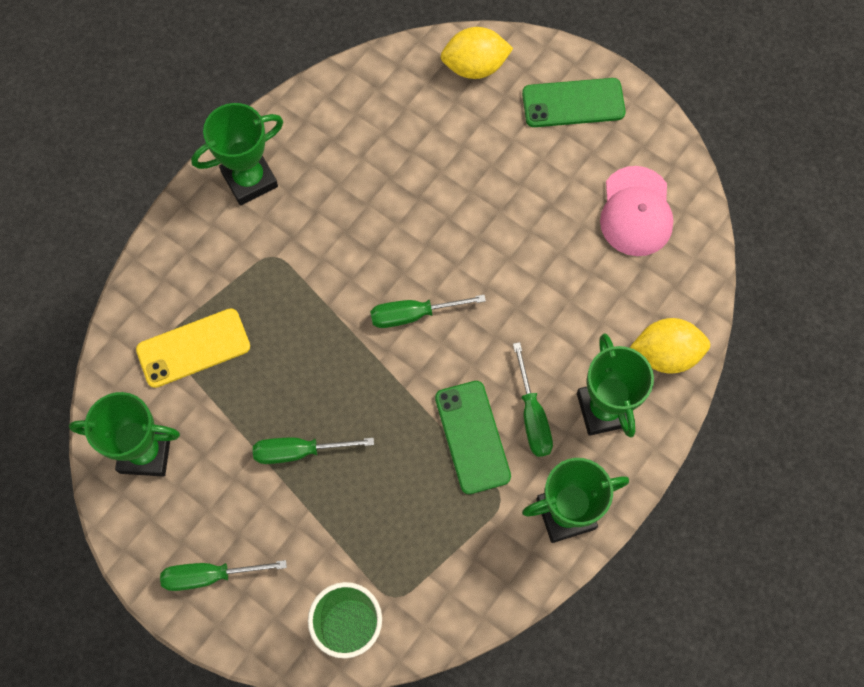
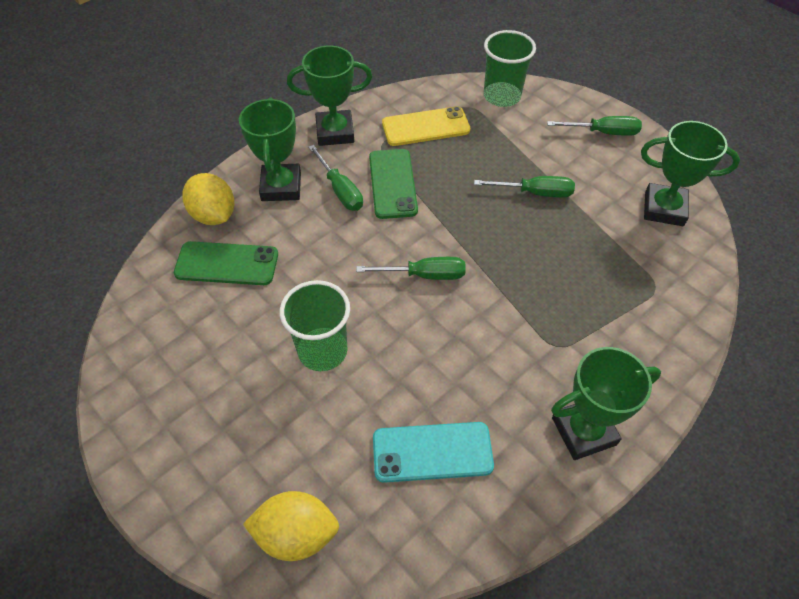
camera: 170 degrees left, 15 degrees down
(193, 348) = (631, 277): yellow phone -> yellow phone (425, 127)
(379, 142) = (432, 452): none -> turquoise phone
(496, 215) = (322, 351): none -> green cup
(532, 416) = (340, 190): green screwdriver -> green screwdriver turned 150 degrees clockwise
(573, 103) = (196, 463): green phone -> green phone (227, 264)
(636, 211) = (183, 332): pink cap -> none
(665, 354) = (214, 215): yellow lemon -> yellow lemon turned 45 degrees clockwise

